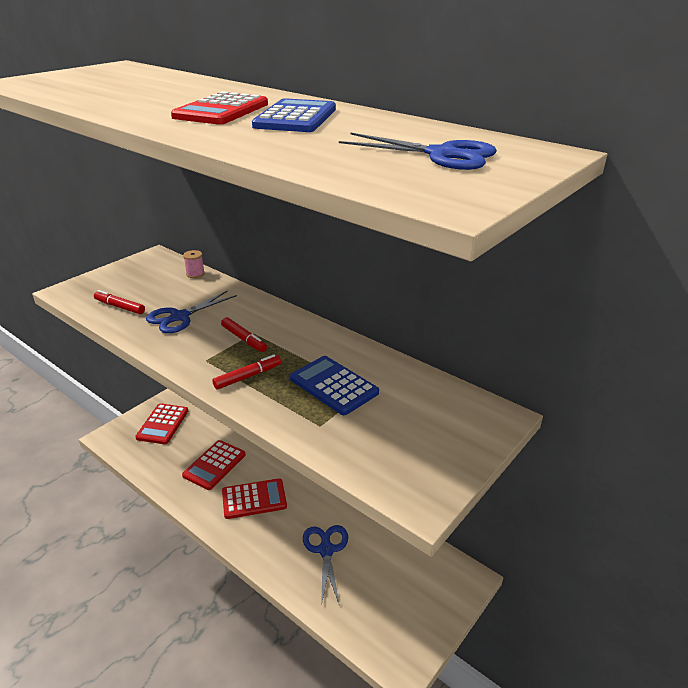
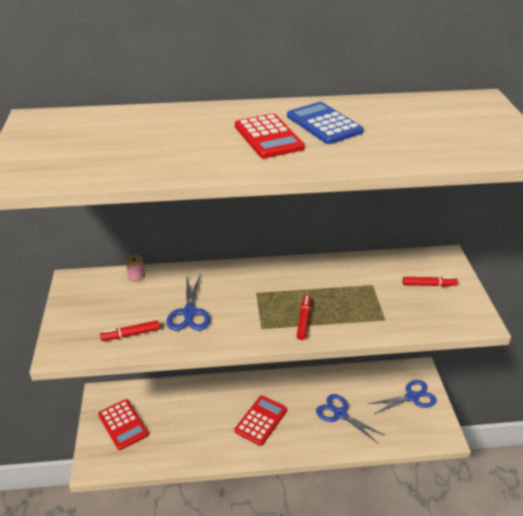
camera: 45 degrees left, 5 degrees up
(214, 465) = (204, 421): red calculator -> none
(244, 339) = (258, 300): red marker -> red marker (429, 285)
(333, 385) = (354, 293): blue calculator -> none
(441, 155) = (455, 122): blue scissors -> blue scissors (412, 397)

